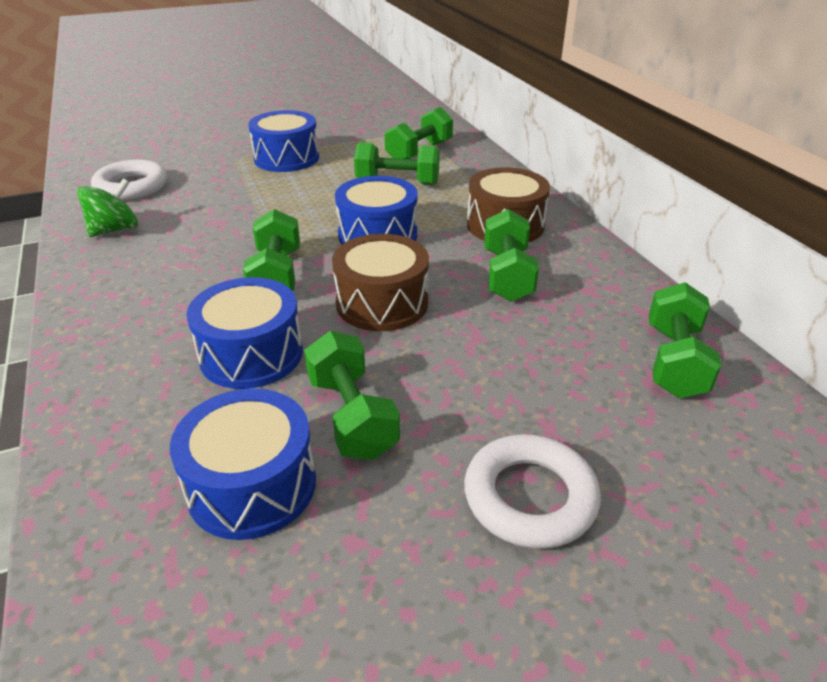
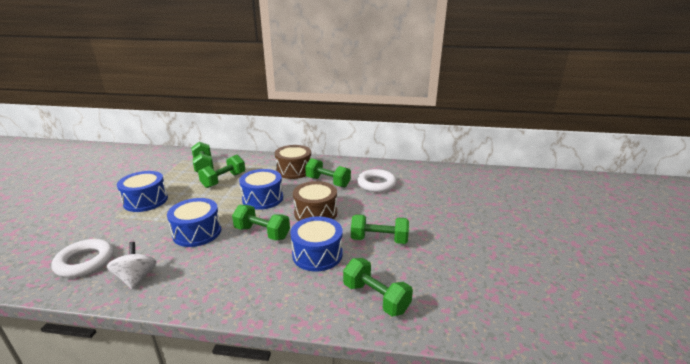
camera: 60 degrees left, 10 degrees down
(115, 230) = (136, 278): green spinning top -> white spinning top
(252, 485) = (399, 272): blue drum -> blue drum (197, 232)
(530, 497) = (441, 218): white ring -> white ring (376, 184)
(674, 361) = (402, 174): green dumbbell -> green dumbbell (376, 298)

